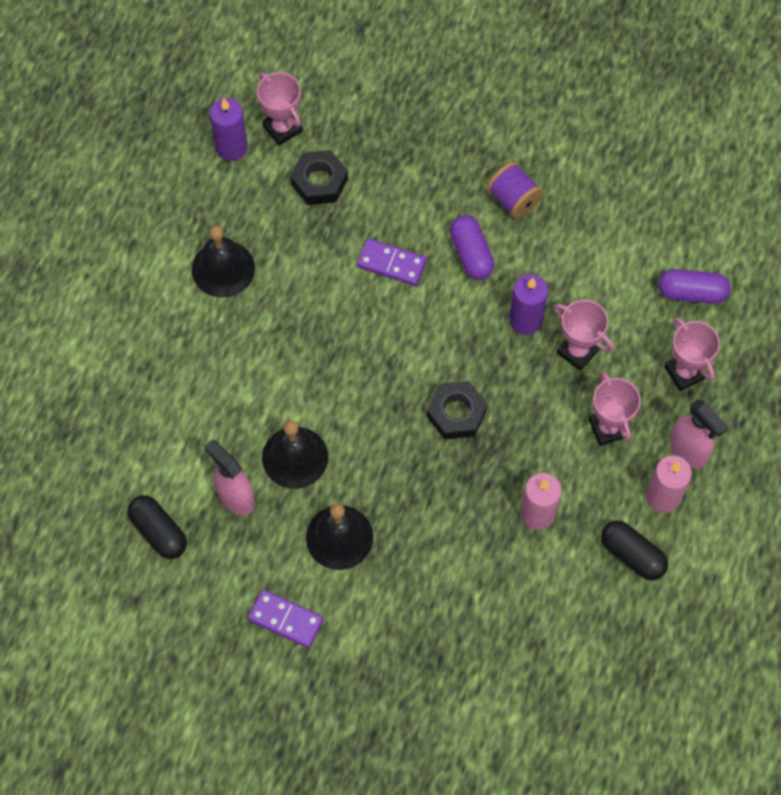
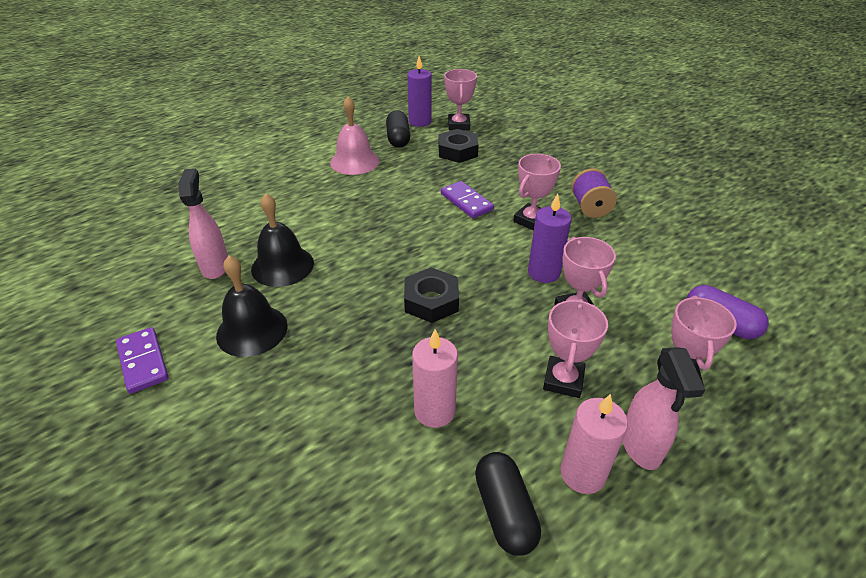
camera: 35 degrees right, 25 degrees down
(159, 532) = (144, 259): black capsule -> black capsule (398, 139)
(223, 268) = (354, 161): black bell -> pink bell
(471, 254) = (531, 220): purple capsule -> pink trophy

